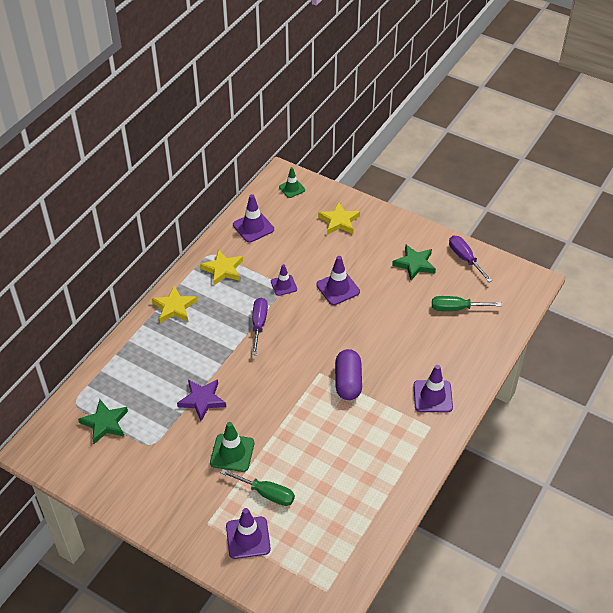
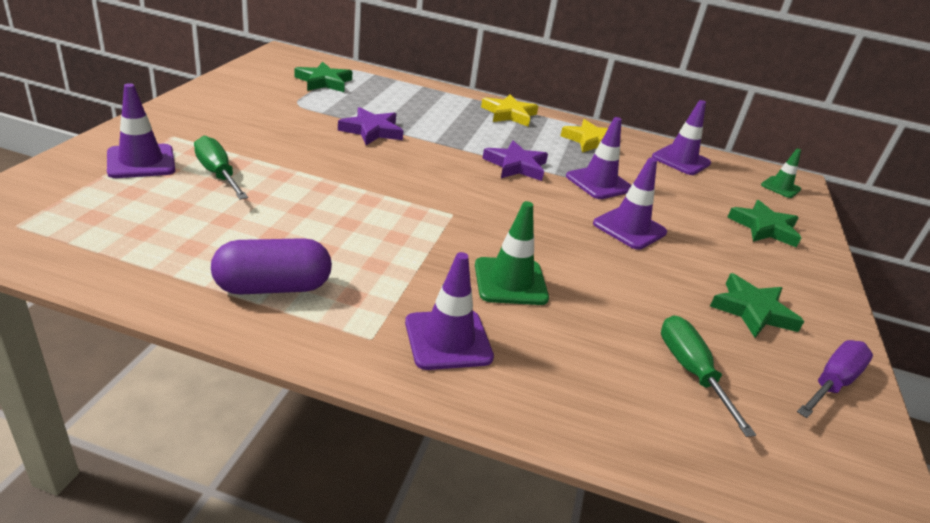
camera: 70 degrees right, 15 degrees down
(232, 453) = (289, 150): green traffic cone -> green traffic cone (510, 281)
(259, 324) = (516, 166): purple screwdriver -> purple star
(266, 493) = (218, 174): green screwdriver -> green screwdriver turned 135 degrees clockwise
(283, 285) = (599, 183): purple traffic cone -> purple traffic cone, size x1.53
(339, 221) = (764, 228): yellow star -> green star
(348, 382) = (445, 240): purple capsule -> purple capsule (273, 287)

